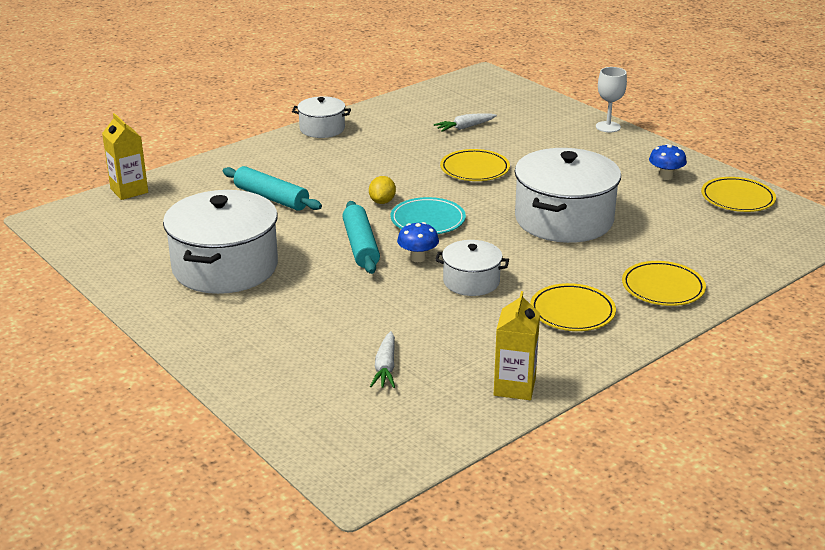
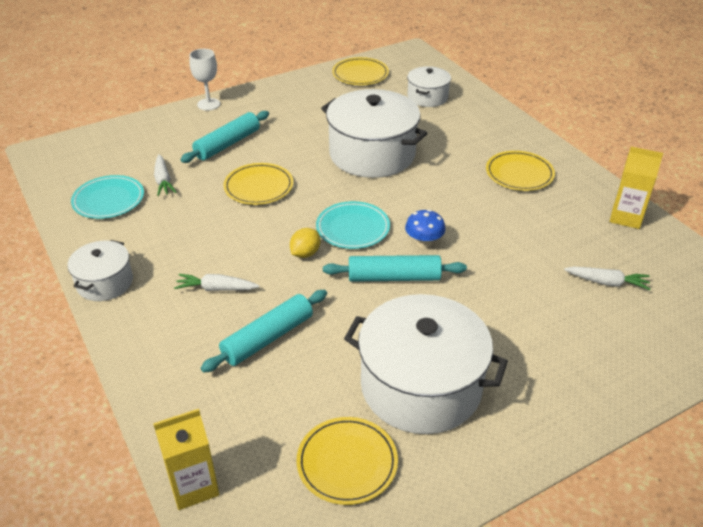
camera: 80 degrees left, 10 degrees up
(325, 170) = (216, 289): none -> white carrot
(382, 201) = (305, 253): yellow lemon -> yellow lemon turned 75 degrees counterclockwise
(426, 111) = (108, 200): none -> turquoise plate
(471, 281) = (469, 217): white pot -> white pot (427, 97)
(539, 146) = (227, 144): none -> turquoise rolling pin
(663, 287) = (486, 129): yellow plate -> yellow plate (347, 463)
(665, 176) = (314, 95): blue mushroom -> none

